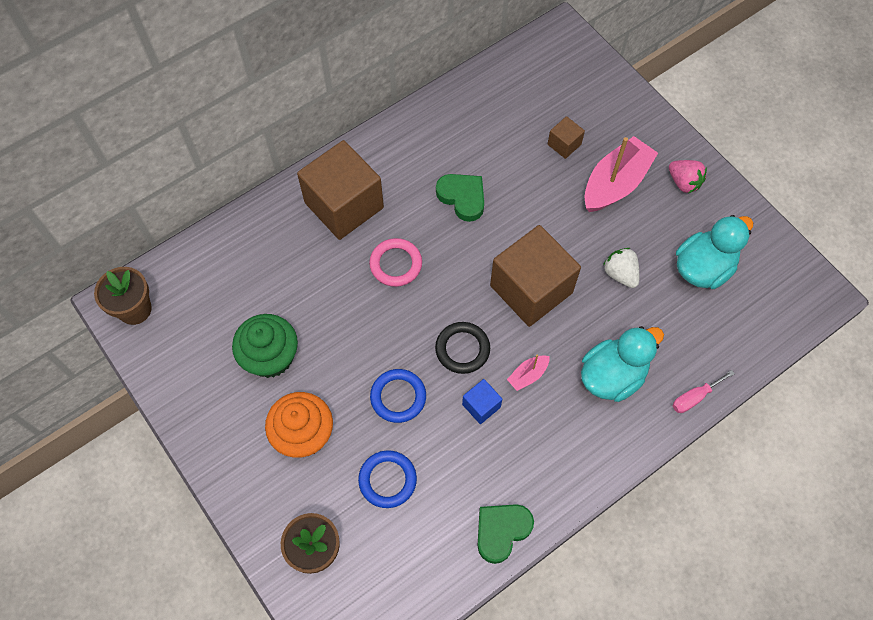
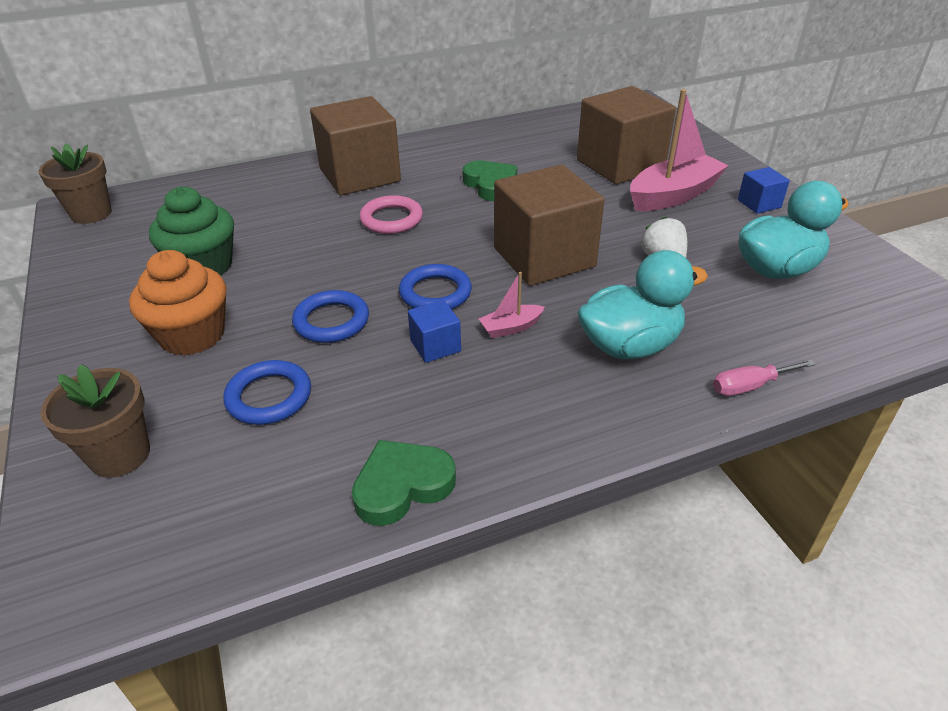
camera: 15 degrees right, 25 degrees down
(462, 349) = (435, 293): black ring -> blue ring
(564, 144) = (620, 164): brown cube -> brown cube, size x2.27
(684, 182) = (759, 204): pink strawberry -> blue cube

